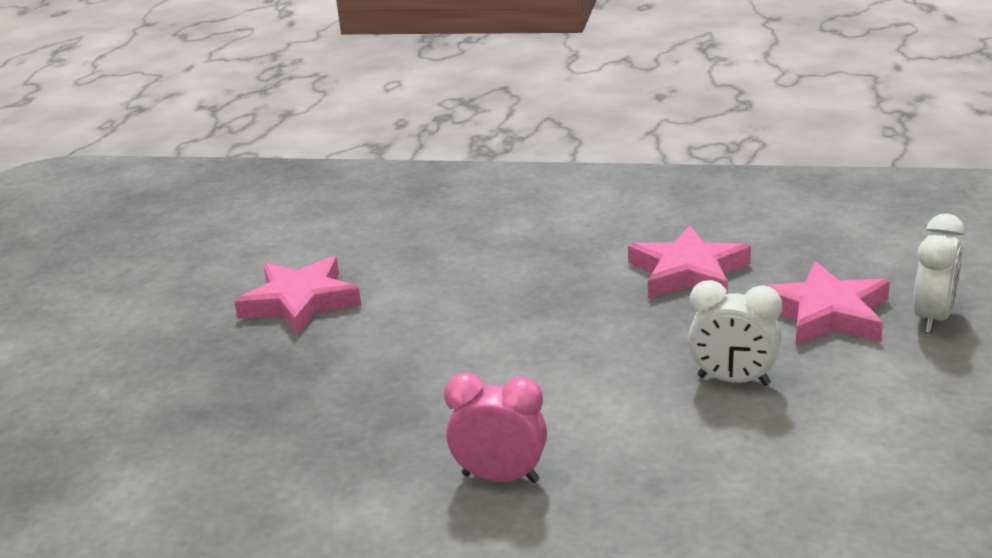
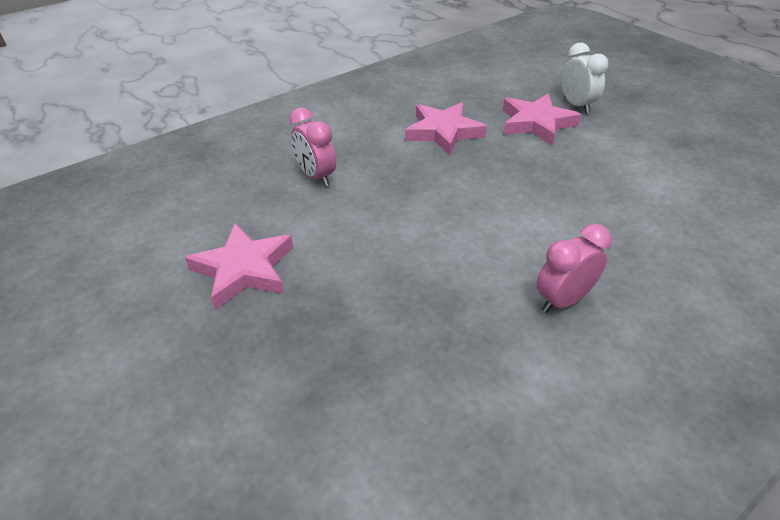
camera: 50 degrees left, 15 degrees up
(481, 256) = (316, 176): none -> pink clock
(733, 380) = (560, 177): white clock -> none

